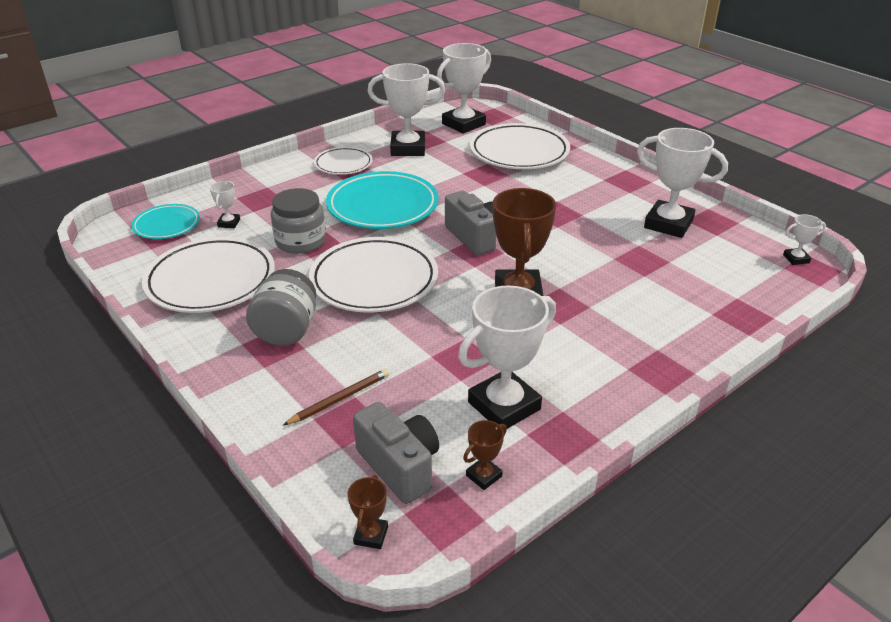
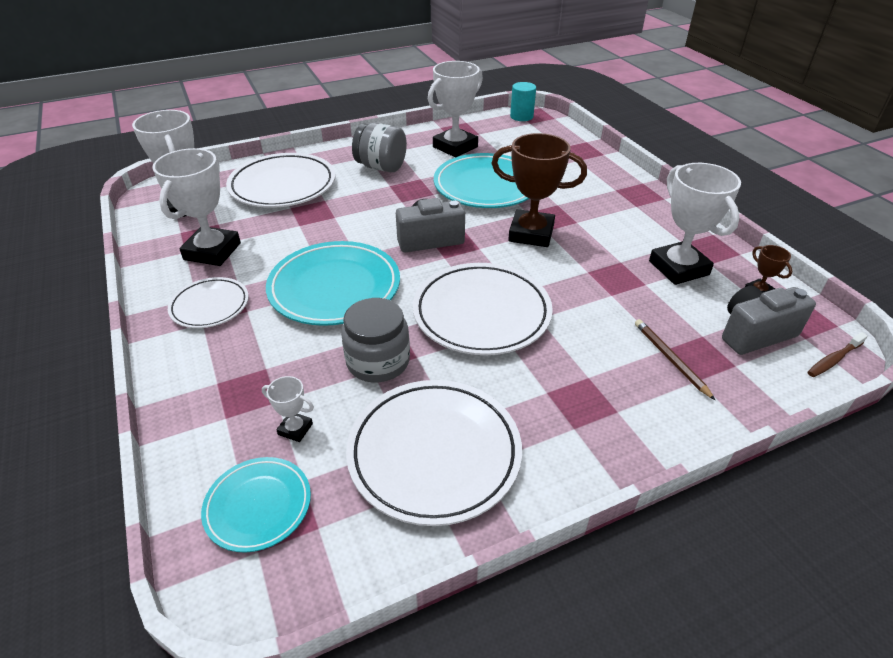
camera: 75 degrees left, 5 degrees up
(286, 330) = (556, 388): grey jar -> grey jar (381, 167)
(371, 535) = (833, 359): brown trophy -> brown toothbrush
(596, 255) = (486, 186): none -> turquoise plate
(796, 259) = (521, 116): white trophy -> turquoise cylinder

